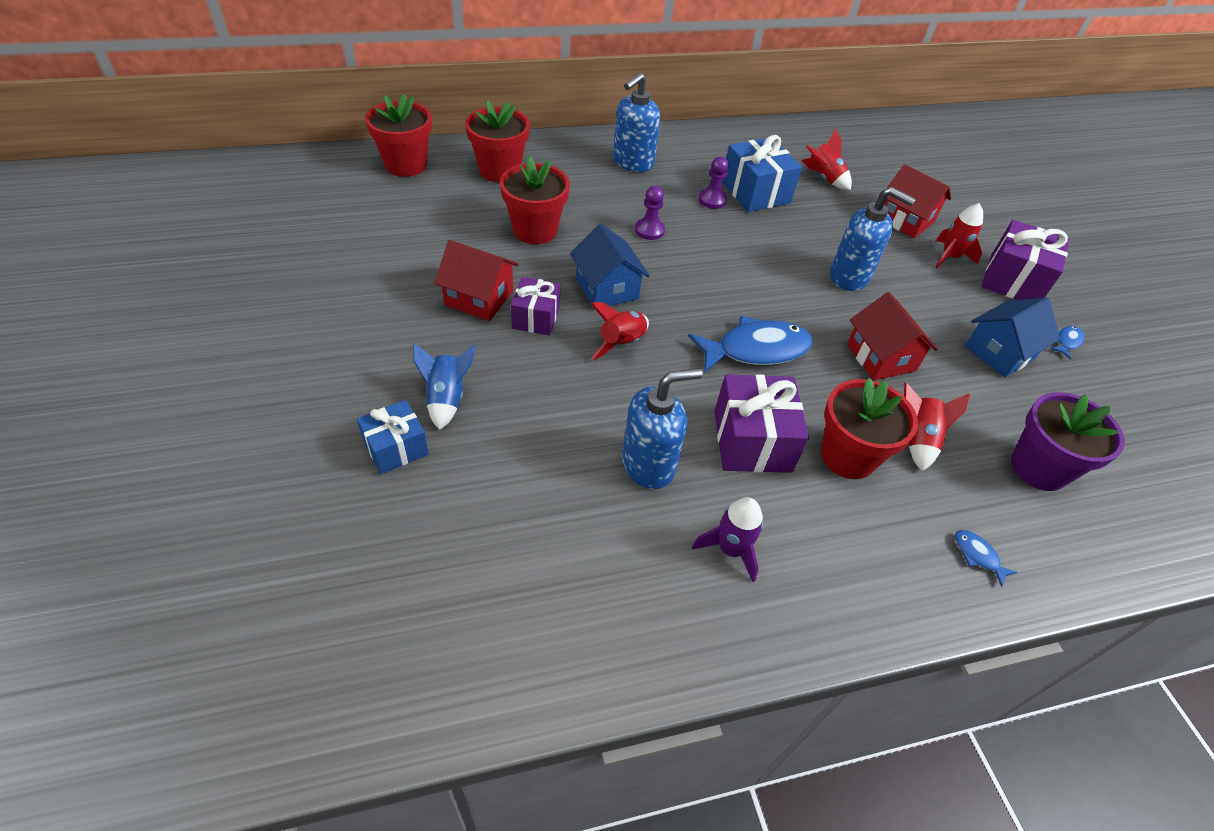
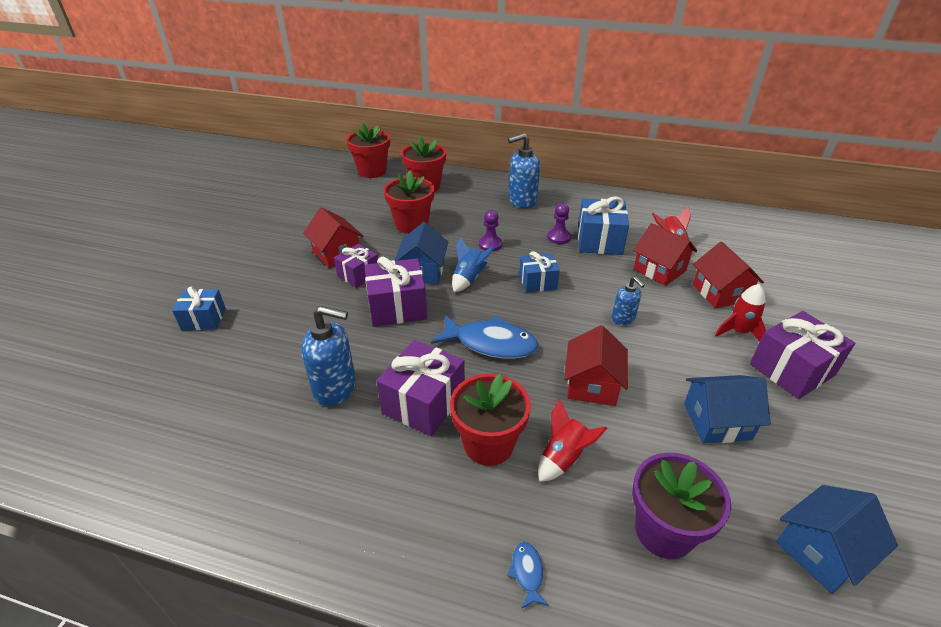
camera: 35 degrees right, 10 degrees down
(446, 398) = (258, 302): blue rocket -> blue rocket (469, 279)
(622, 343) = (397, 307): red rocket -> purple gift
(730, 549) = (331, 467): purple rocket -> none
(738, 261) = (537, 282): none -> blue gift
(837, 211) = (659, 270): none -> red house
(849, 277) = (623, 319): blue soap dispenser -> blue soap dispenser, size x0.58
(1067, 342) = (805, 439): blue fish -> none
(1140, 431) = (821, 551): none -> blue house

